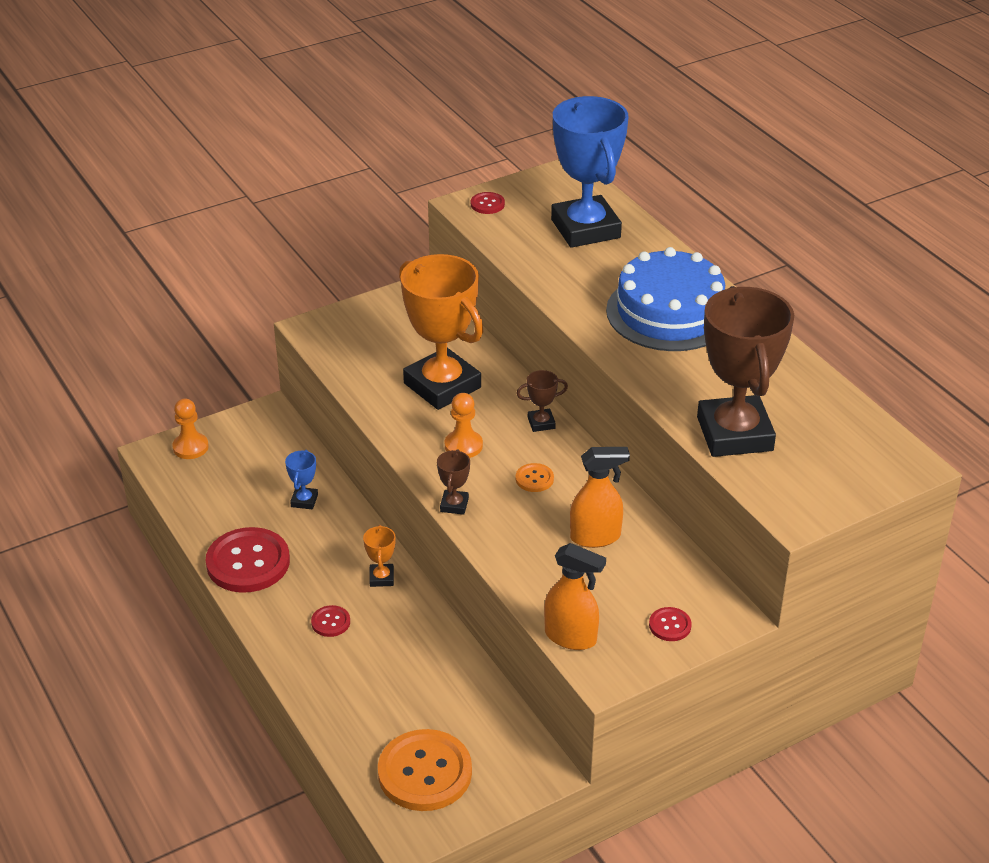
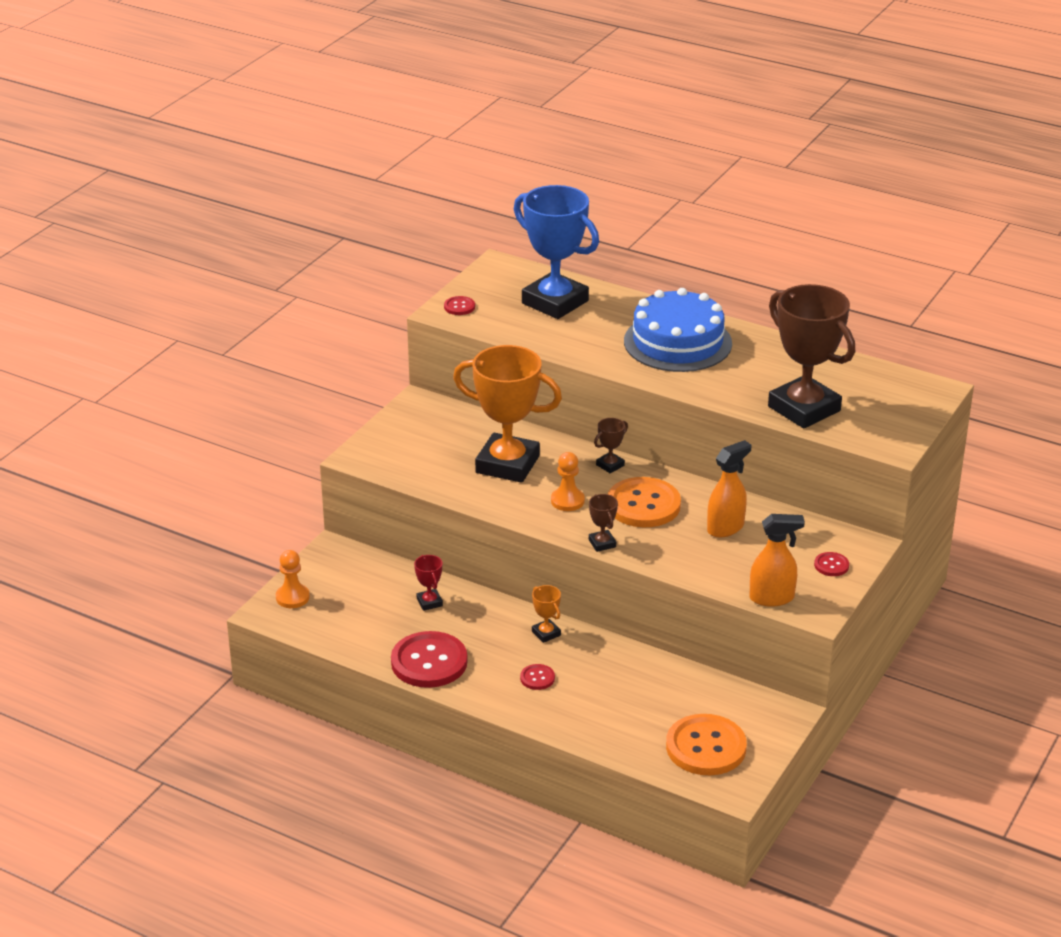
camera: 30 degrees left, 5 degrees down
(304, 501) = (429, 602): blue trophy -> red trophy
(534, 479) = (643, 505): orange button -> orange button, size x2.22

